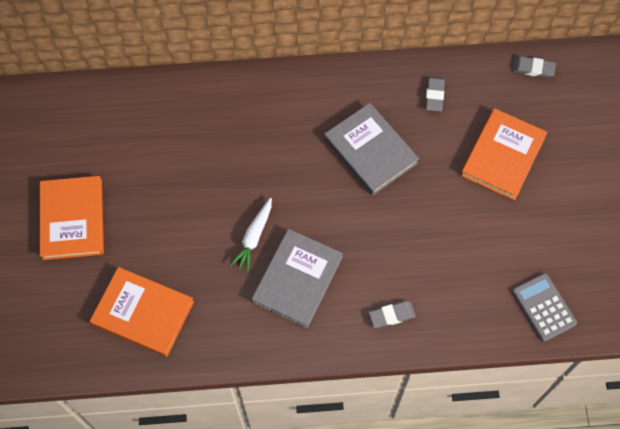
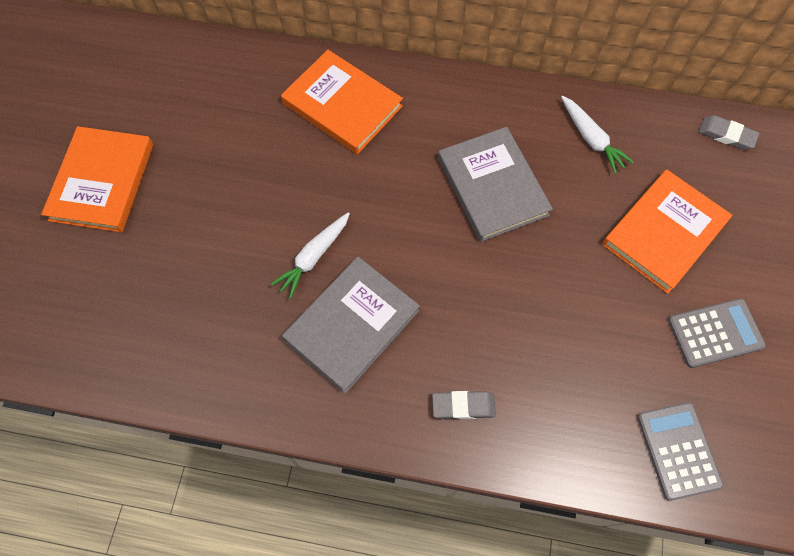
camera: 15 degrees right, 0 degrees up
(143, 313) = (143, 318): orange book -> orange book (342, 105)
(434, 95) = (591, 138): grey eraser -> white carrot
(553, 220) = (715, 333): none -> grey calculator

